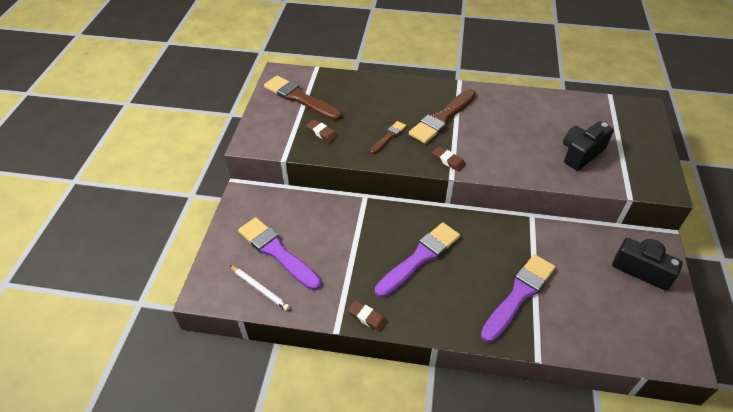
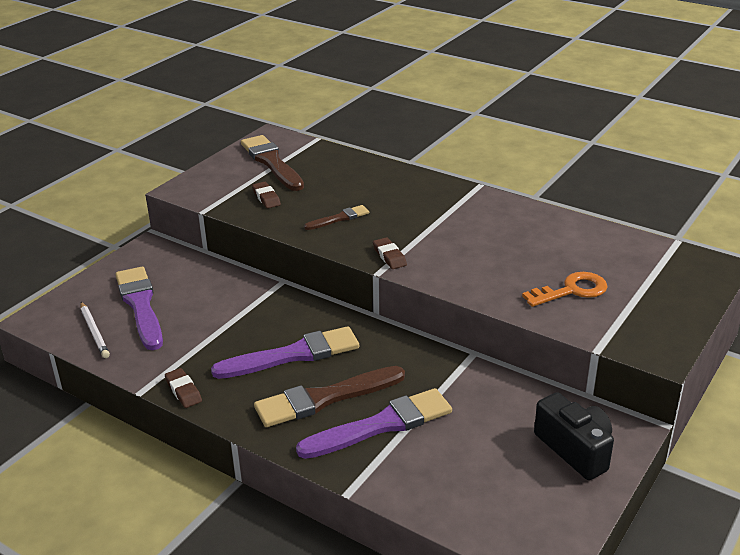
camera: 25 degrees right, 15 degrees down
(442, 118) = (421, 216): brown brush -> brown brush (324, 398)
(581, 154) = (572, 290): black camera -> orange key

